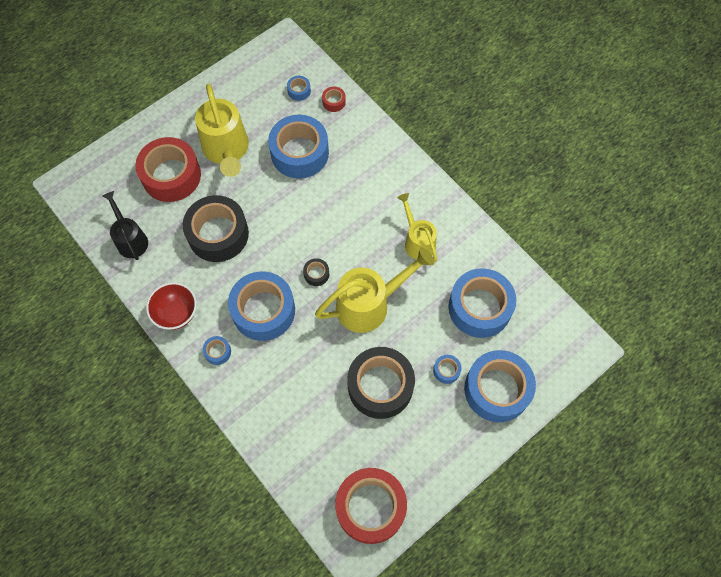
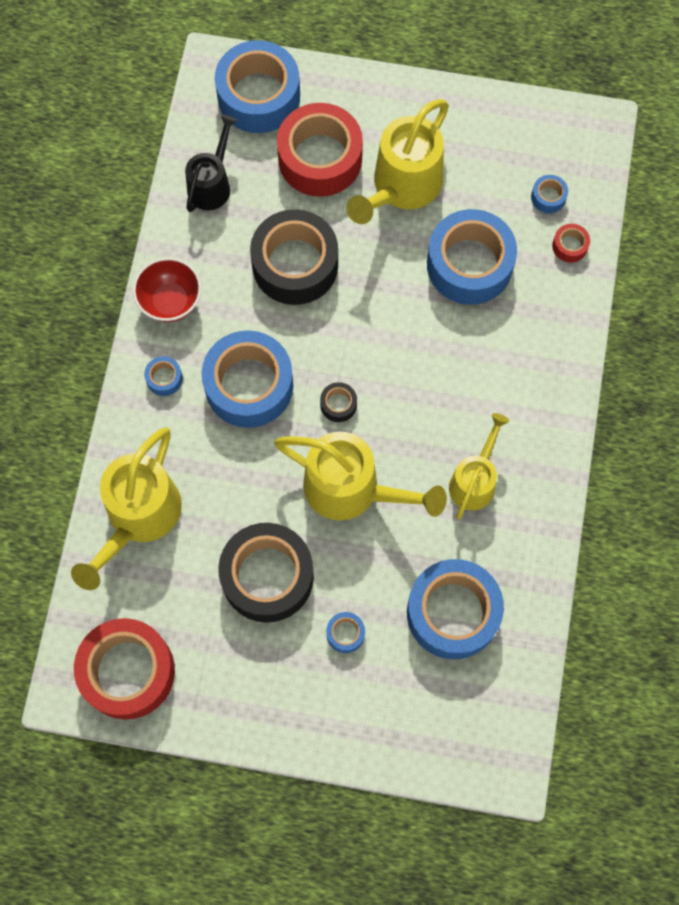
camera: 50 degrees right, 5 degrees up
(285, 430) = (138, 518): none -> yellow watering can
(497, 389) = (369, 706): blue tape -> blue tape (258, 96)

